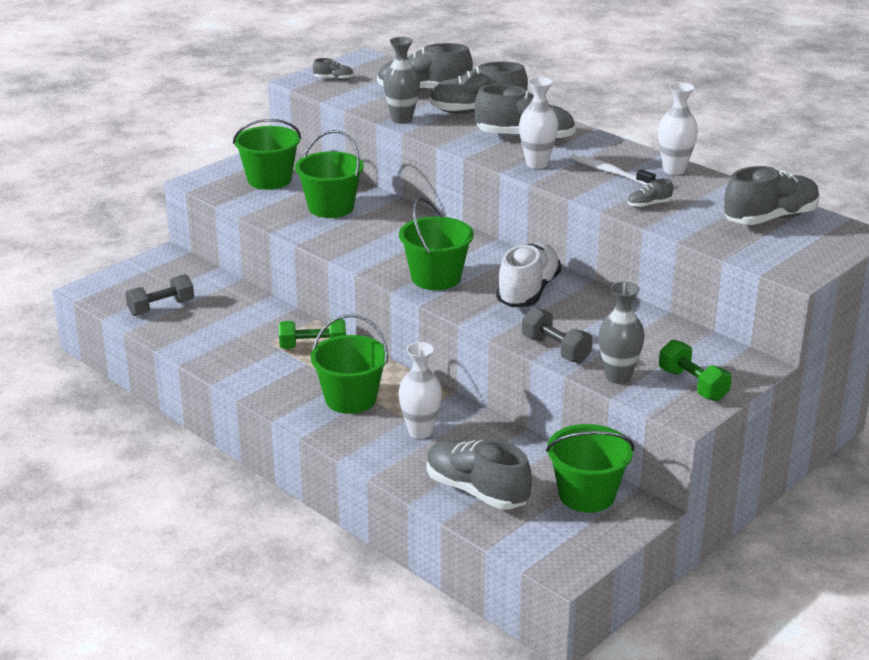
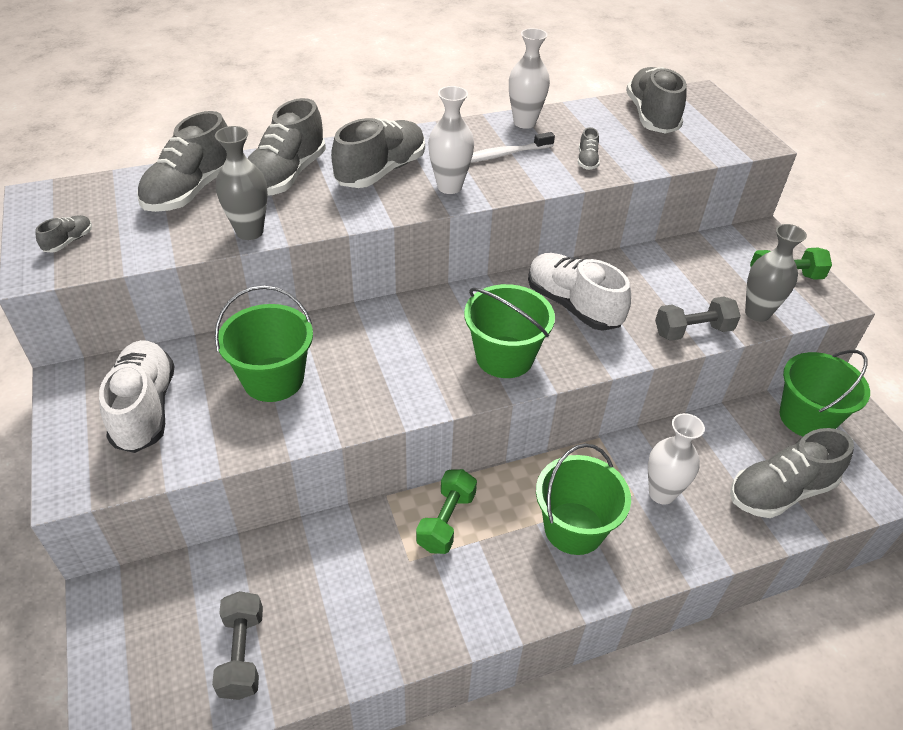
camera: 65 degrees left, 15 degrees up
(269, 180) = (145, 408): green bucket -> white shoe

